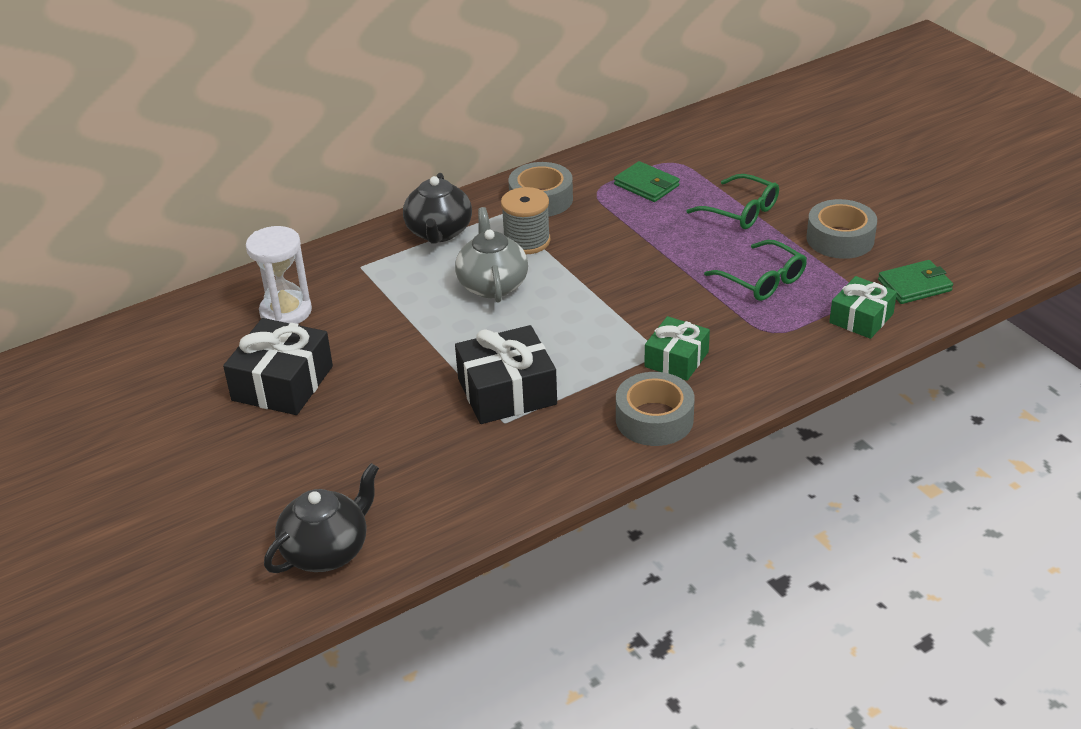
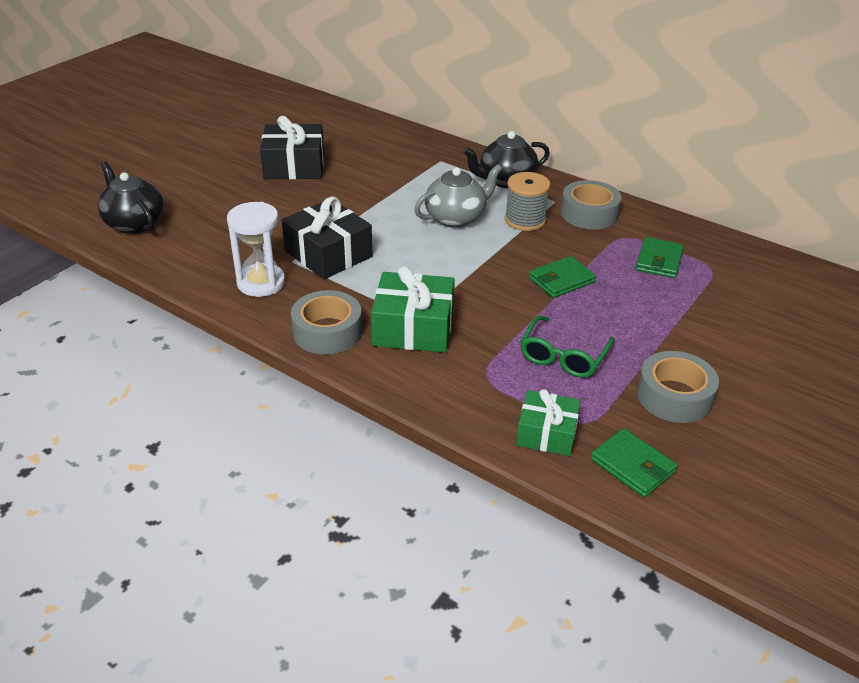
camera: 65 degrees right, 0 degrees up
(286, 312) = (370, 148): white hourglass -> white hourglass (261, 283)
(327, 550) = (134, 223): black teapot -> black teapot turned 150 degrees counterclockwise
(646, 248) = (561, 280): none -> green wallet
(676, 359) = (413, 328): green gift -> green gift, size x1.55
(740, 211) = (666, 322): green glasses -> none

